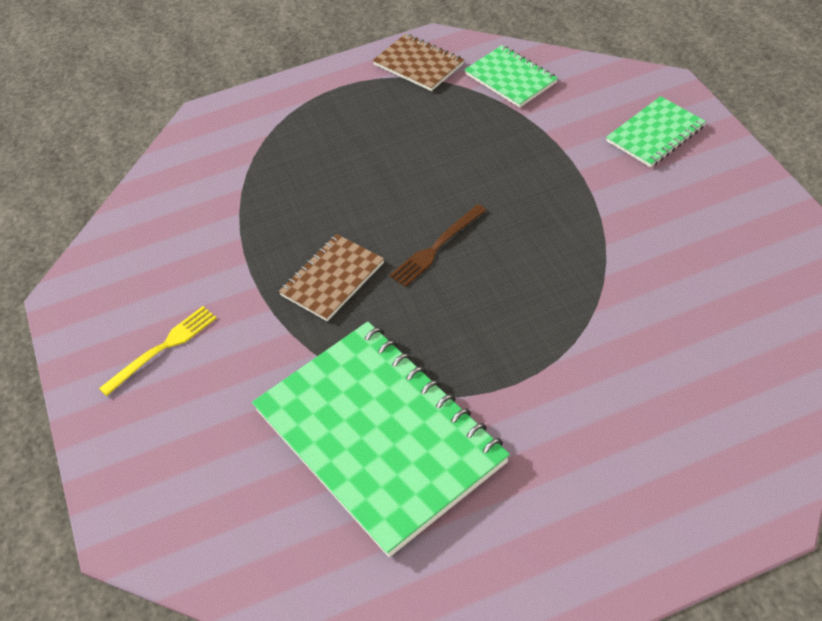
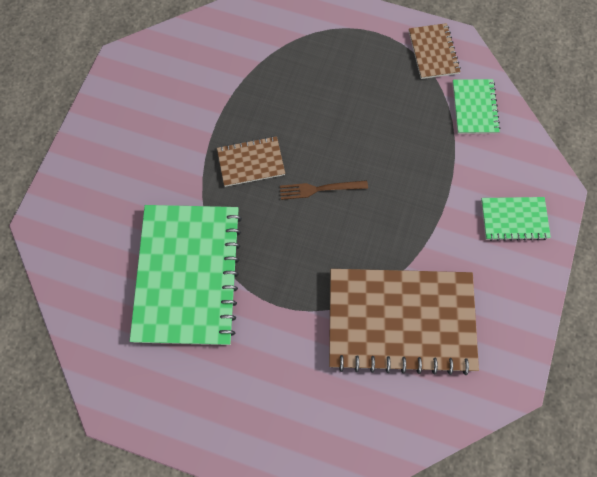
camera: 35 degrees right, 20 degrees up
(163, 348) = (138, 133): yellow fork -> none
(657, 293) = (401, 320): none -> brown notebook

